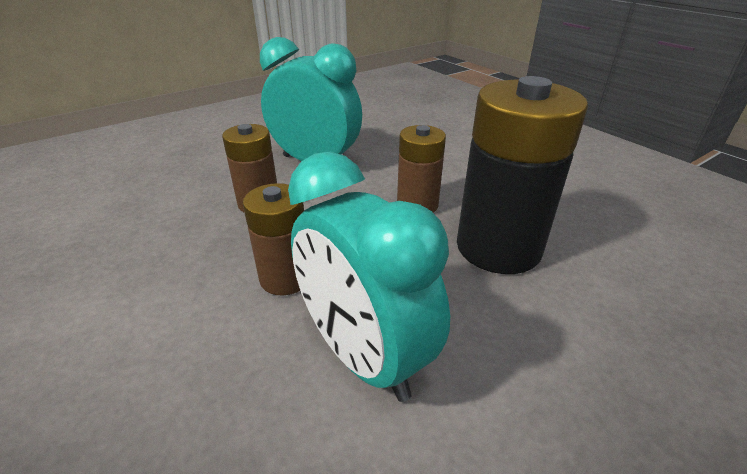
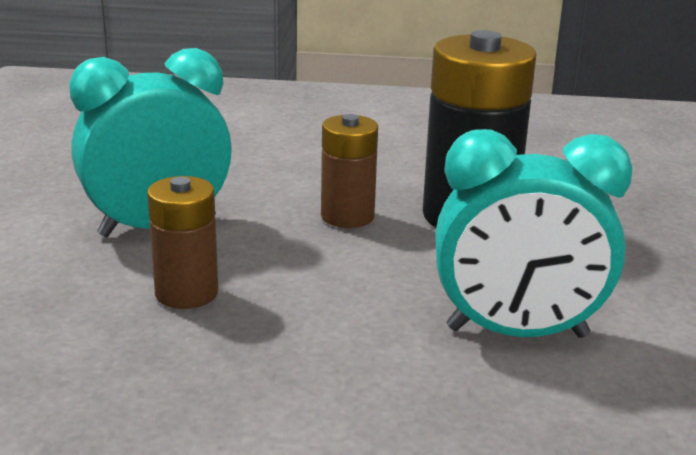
camera: 50 degrees left, 10 degrees down
(285, 278) = (358, 328): brown battery -> none

